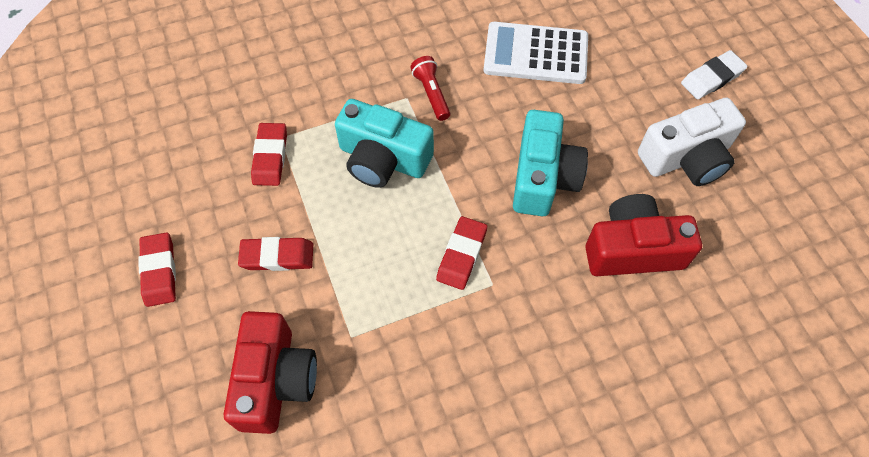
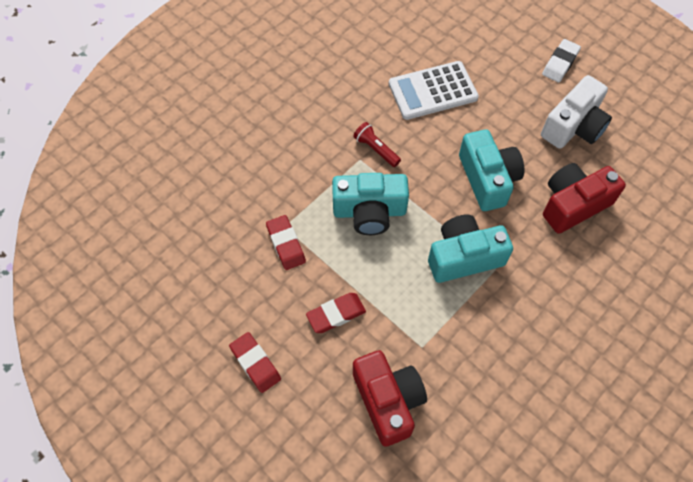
camera: 25 degrees left, 0 degrees up
(461, 255) = (464, 257): red eraser -> turquoise camera

